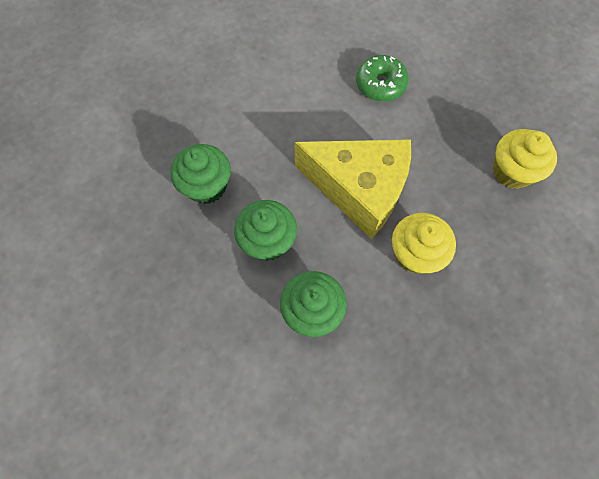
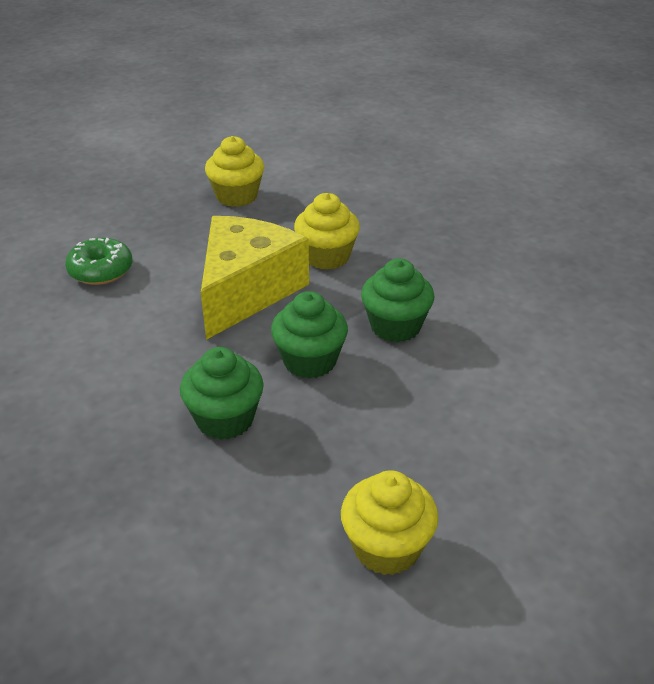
camera: 90 degrees left, 30 degrees down
(80, 291) = (386, 548): none -> yellow cupcake

